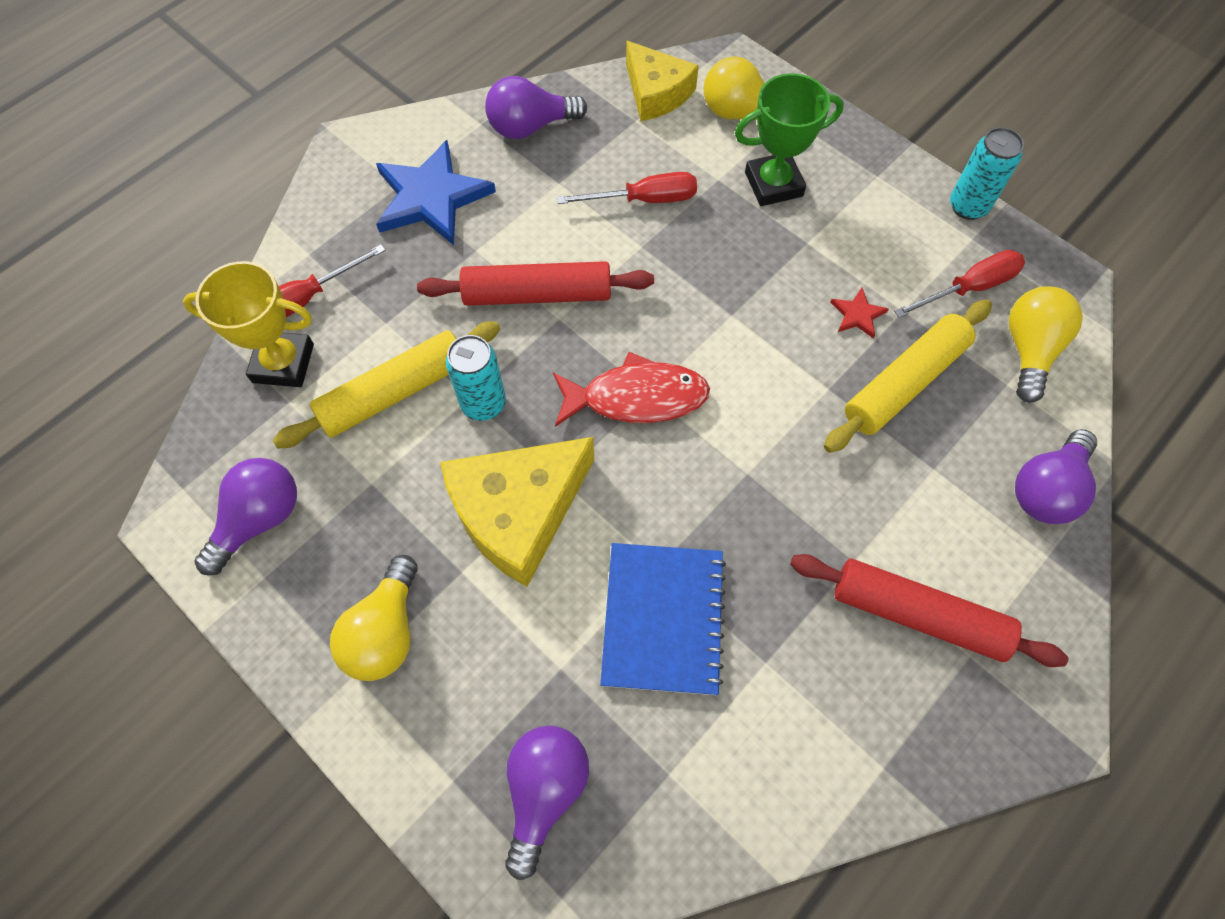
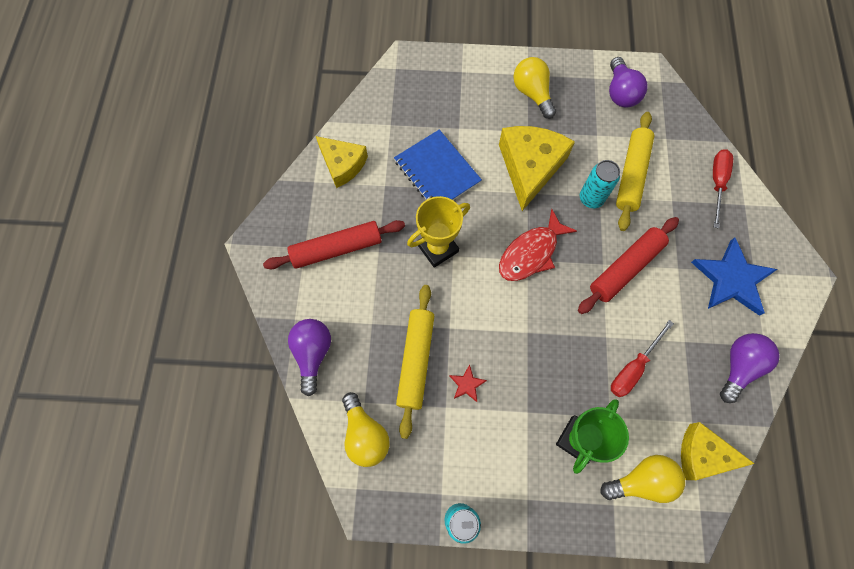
camera: 140 degrees right, 5 degrees up
(283, 363) = (689, 151): yellow trophy -> yellow trophy (437, 248)
(545, 791) = (428, 90): purple light bulb -> none
(811, 761) = (342, 165): none -> yellow cheese
(969, 288) = (421, 453): red screwdriver -> none

